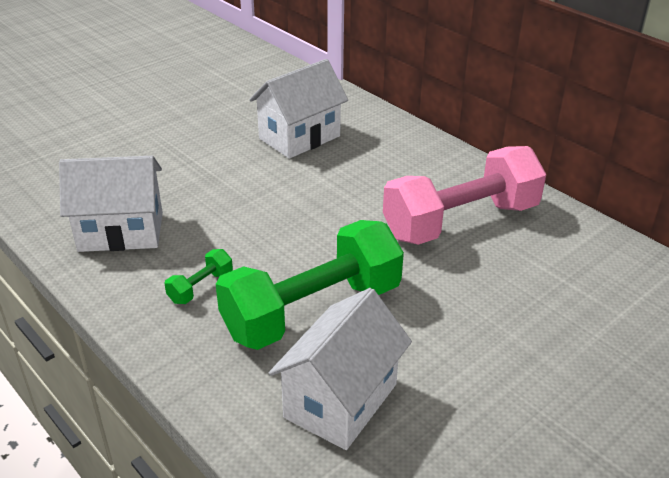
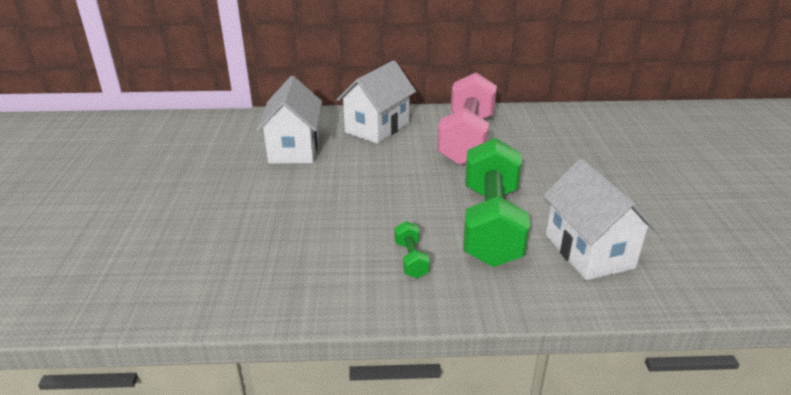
camera: 50 degrees left, 5 degrees down
(121, 232) = (289, 270): white house -> white house (377, 128)

